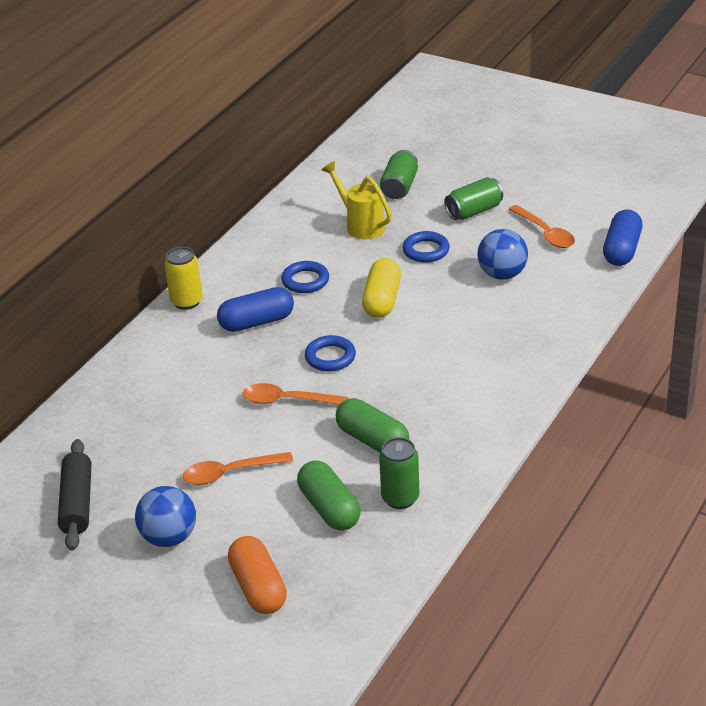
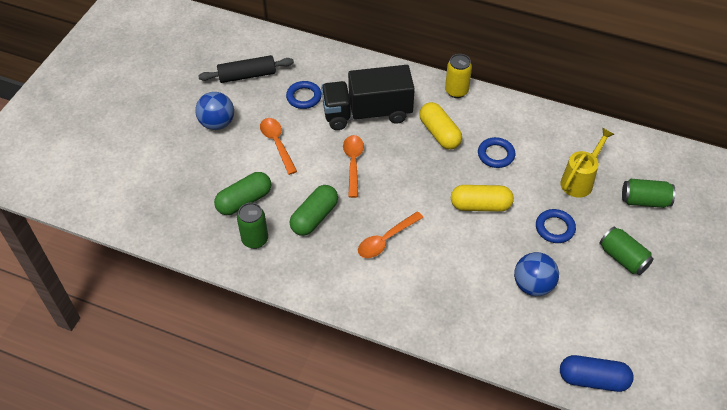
camera: 80 degrees right, 15 degrees up
(199, 383) = (367, 113): none -> black truck
(256, 322) = (439, 133): blue capsule -> yellow capsule
(258, 588) = (173, 174): orange capsule -> none
(330, 357) = (405, 181): blue ring -> blue ring (304, 97)
(545, 233) = (604, 315): orange spoon -> orange spoon (386, 240)

